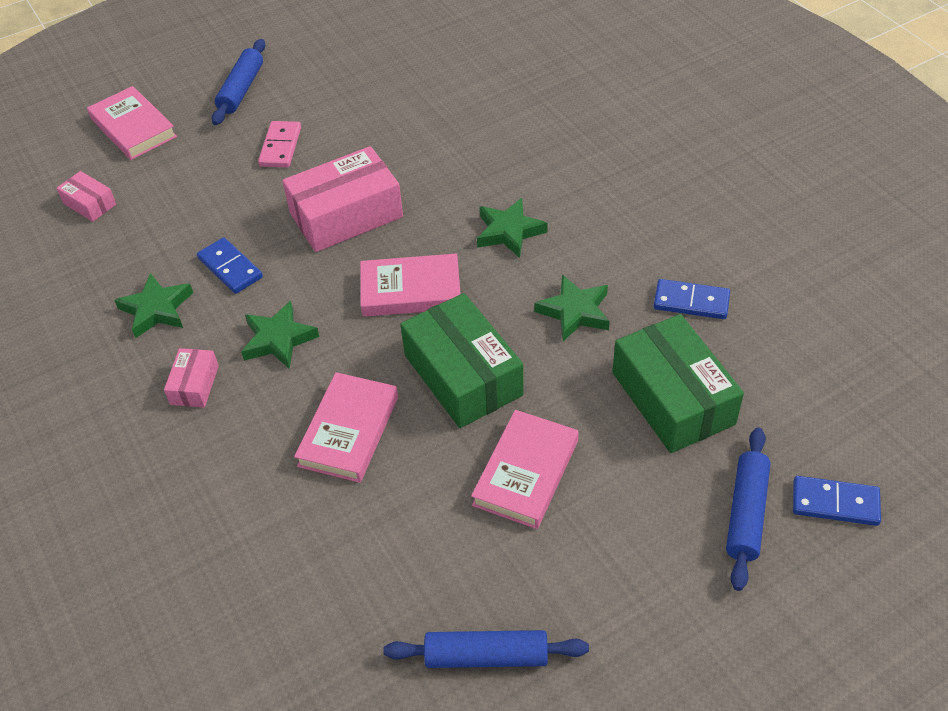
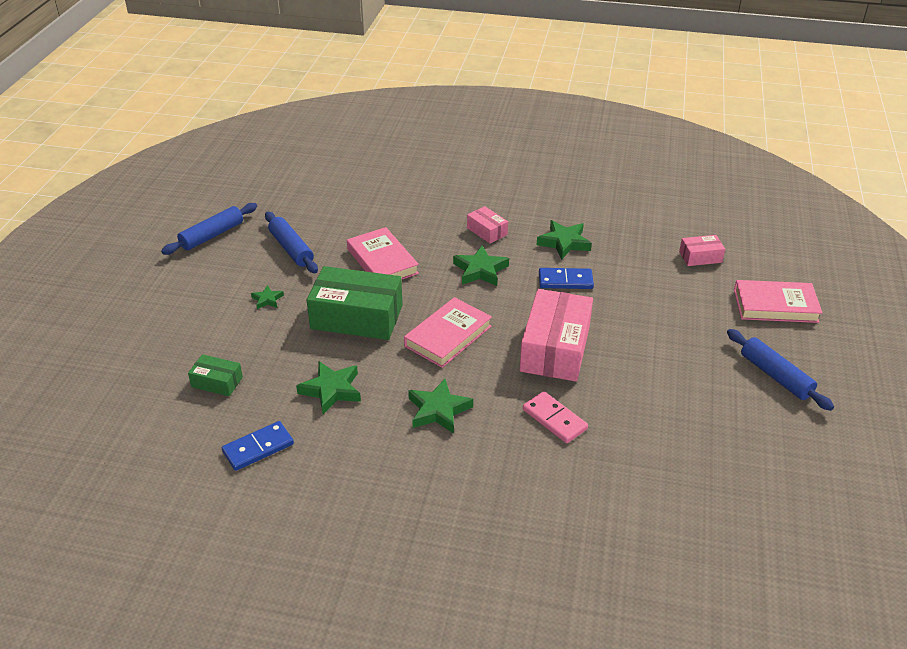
camera: 130 degrees right, 10 degrees down
(280, 147) = (672, 358): pink domino -> pink domino (554, 419)
(526, 473) = (267, 299): pink book -> green star
(673, 398) = (217, 382): green box -> green box, size x0.49
(746, 513) = (124, 354): blue rolling pin -> blue rolling pin (291, 249)
(835, 503) = (70, 389): blue domino -> none

